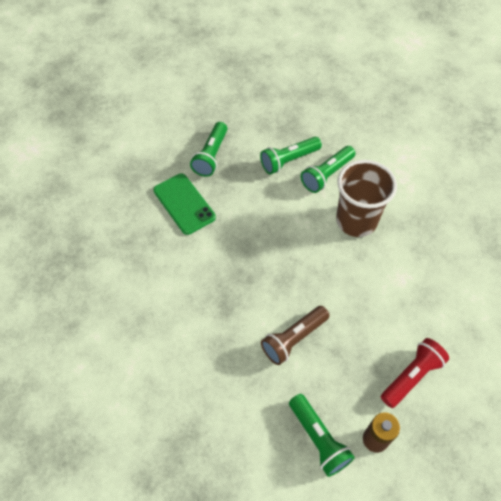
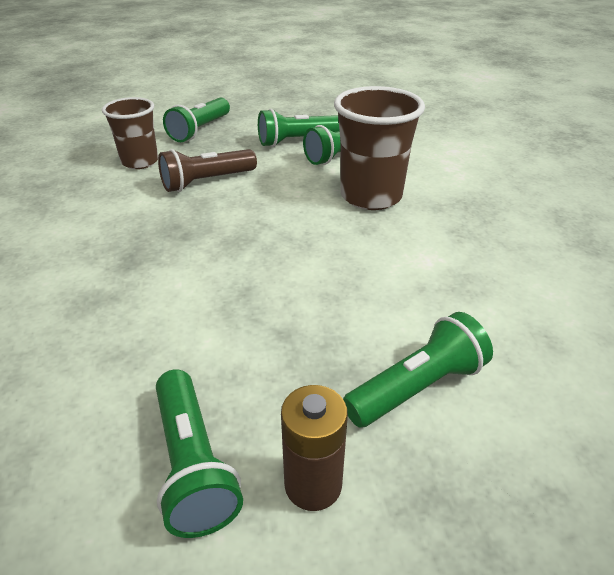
camera: 10 degrees right, 20 degrees down
(184, 204) = (140, 162): green phone -> brown cup
(293, 339) = (218, 308): brown flashlight -> brown flashlight (206, 182)
(411, 376) = (417, 387): red flashlight -> green flashlight

